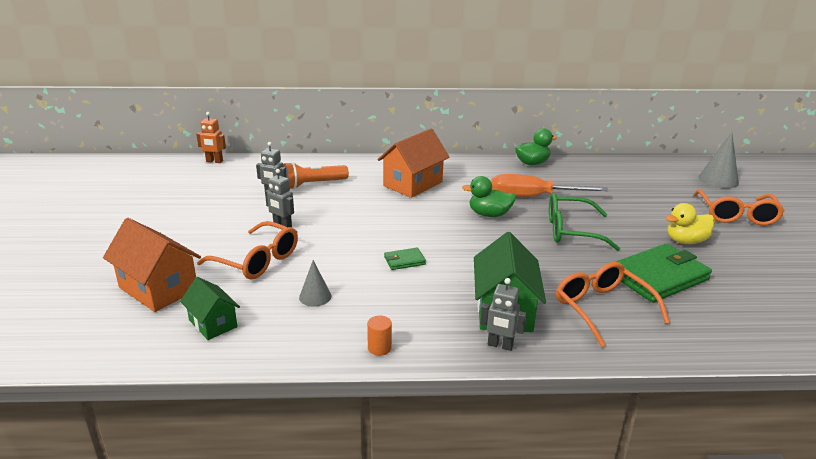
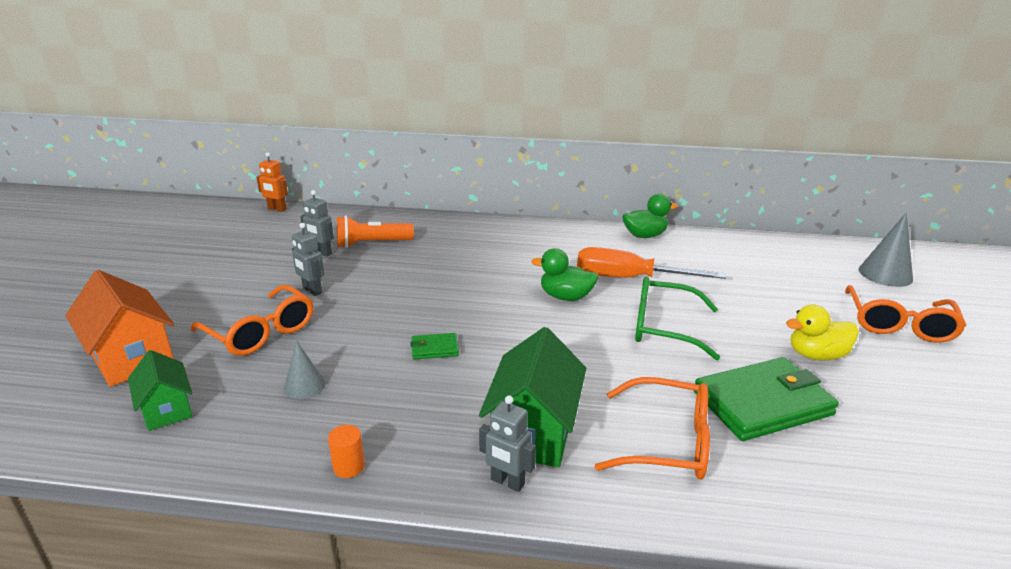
camera: 10 degrees right, 0 degrees up
(413, 184) = (488, 251): orange house -> none
(602, 308) = (667, 442): orange glasses -> orange glasses turned 120 degrees clockwise

